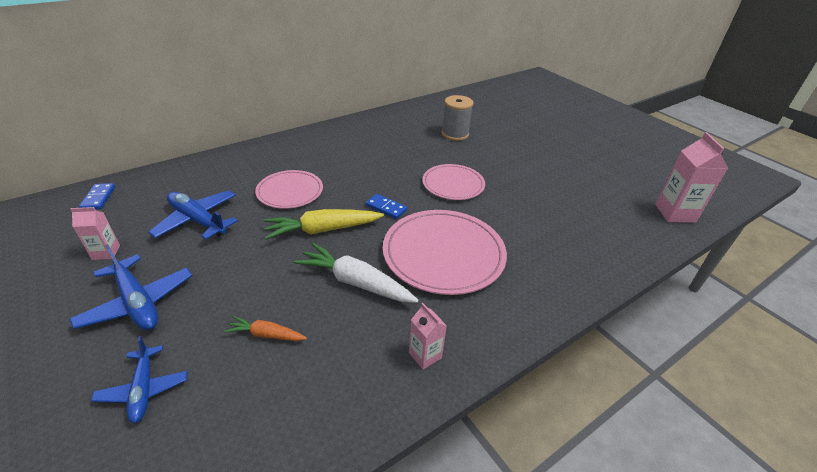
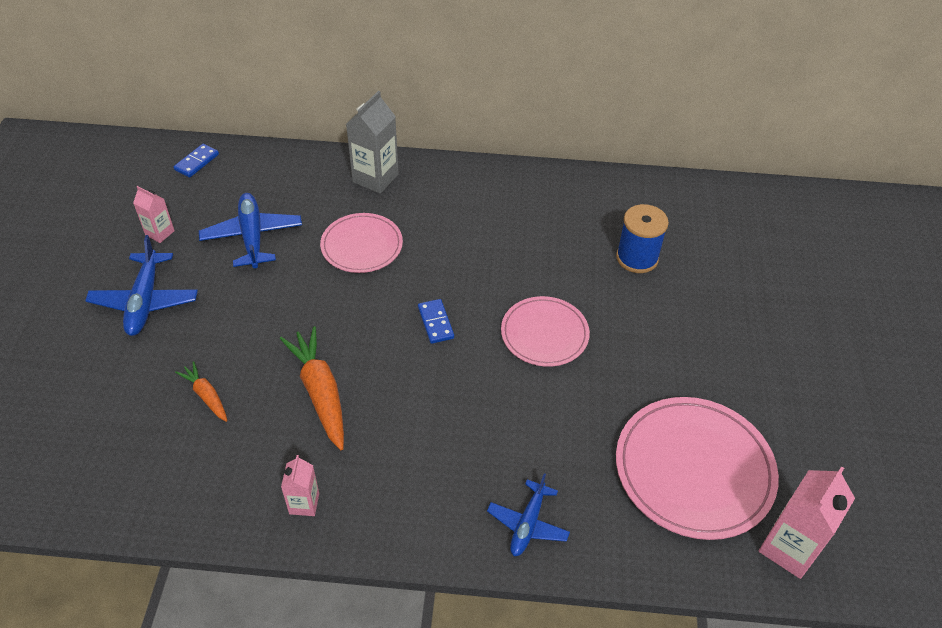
camera: 40 degrees right, 10 degrees up
(144, 389) = (95, 384): blue plane -> blue plane (528, 524)
(259, 156) = (375, 178): none -> grey carton
(322, 230) = (347, 314): yellow carrot -> none
(355, 282) = (320, 392): white carrot -> orange carrot
(443, 254) = (433, 415): pink plate -> pink plate (694, 469)
(455, 134) = (637, 258): grey spool -> blue spool

